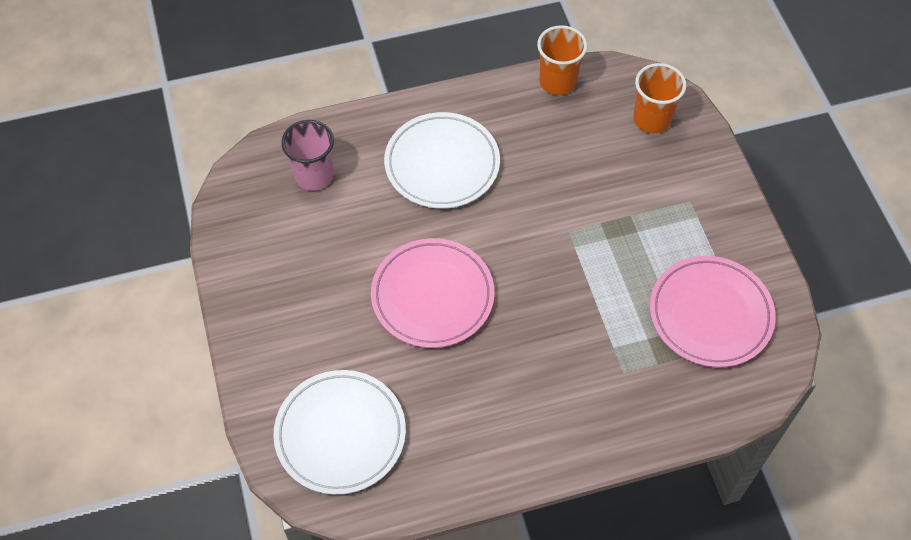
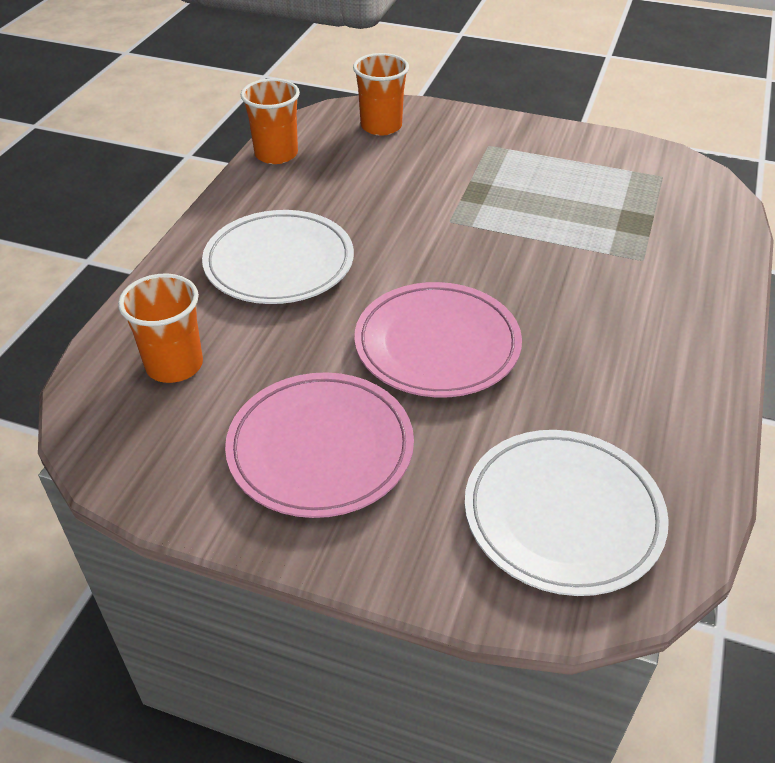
camera: 55 degrees left, 15 degrees down
(314, 176) = (174, 365): pink cup -> orange cup
(710, 314) = (619, 185): pink plate -> pink plate (320, 449)

